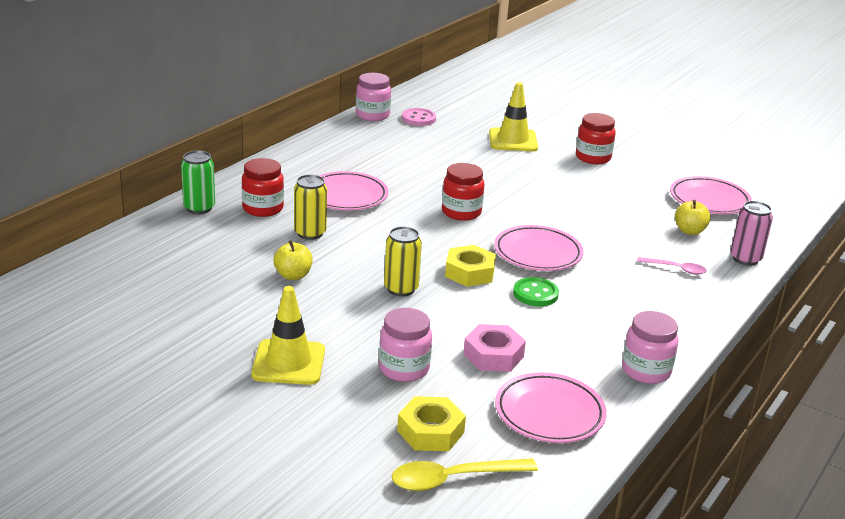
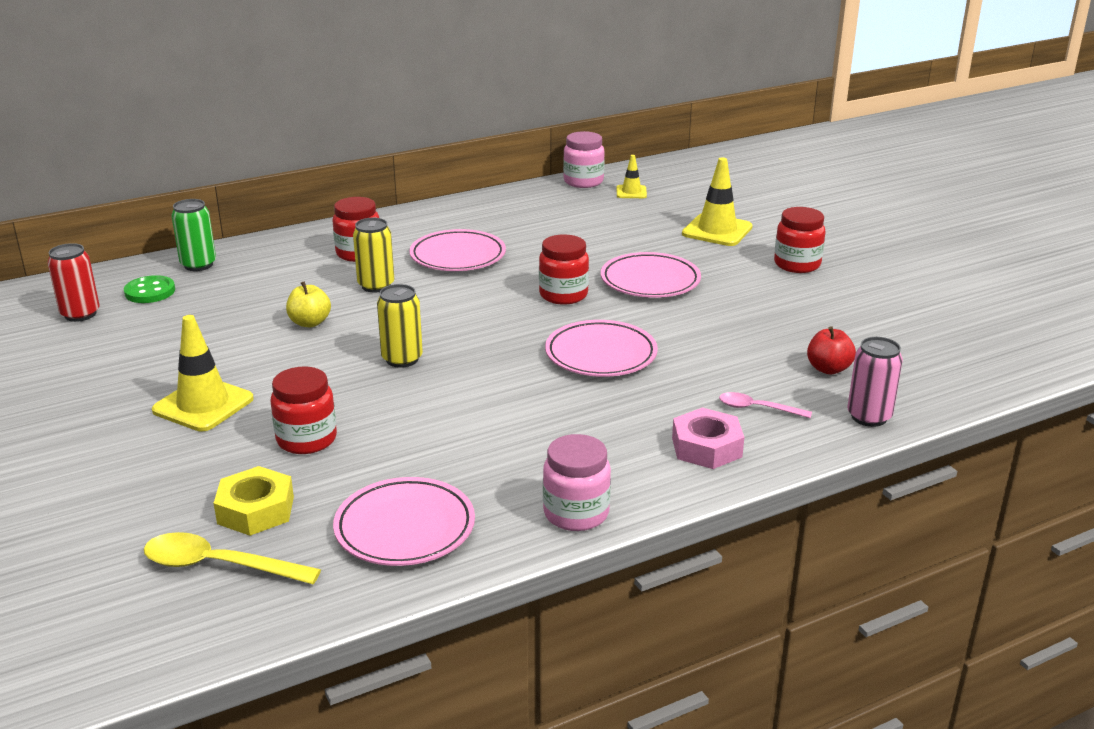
camera: 30 degrees right, 0 degrees up
(78, 312) = (80, 314): none -> red can
(199, 208) = (299, 242): green can -> green can (198, 265)
(404, 369) = (306, 440): pink jar -> red jar
(418, 119) = (631, 192): pink button -> yellow traffic cone
(469, 272) = (497, 358): yellow nut -> none
(493, 355) = (418, 450): pink nut -> pink nut (706, 447)
(535, 294) = (545, 397): green button -> green button (150, 292)
(676, 269) = (757, 408): pink spoon -> pink spoon turned 150 degrees clockwise
(689, 231) = (828, 369): yellow apple -> red apple
(709, 200) = (900, 339): pink plate -> pink plate (650, 281)

